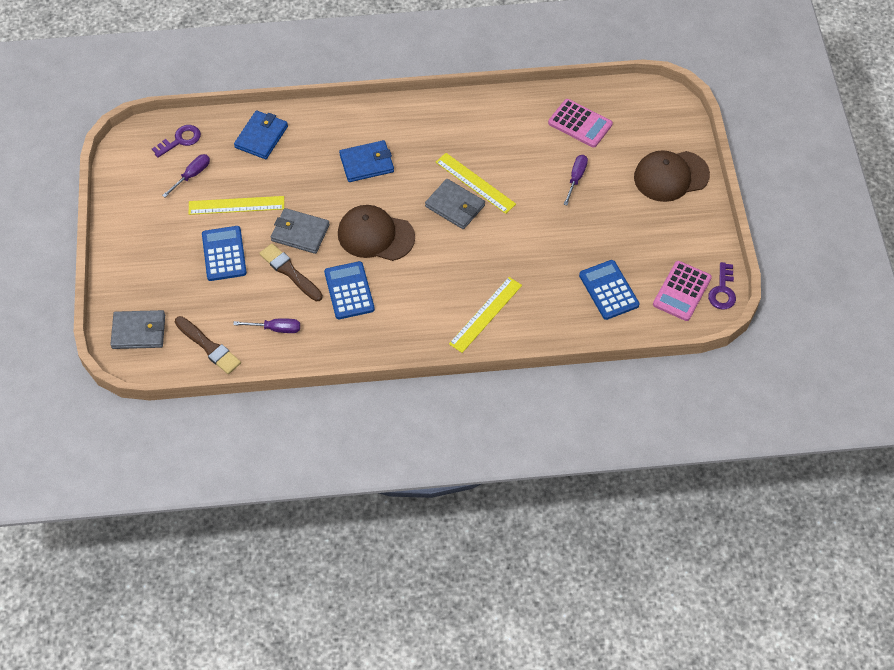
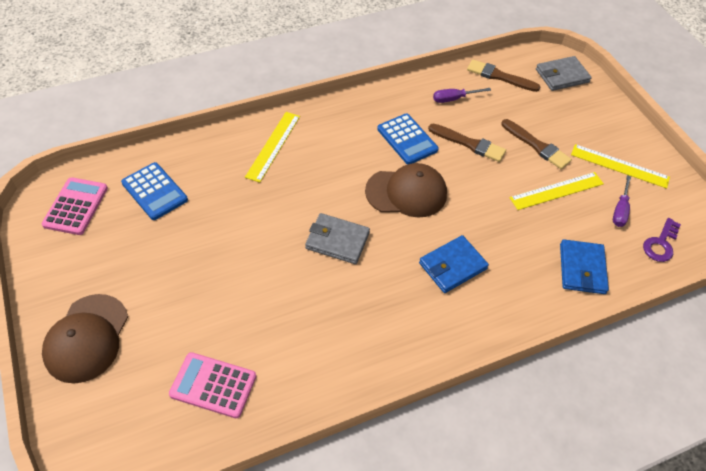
camera: 160 degrees right, 5 degrees down
(224, 254) = (537, 146): blue calculator -> brown brush
(300, 233) = (480, 179): grey wallet -> none
(475, 183) = (323, 272): yellow ruler -> yellow ruler (619, 166)
(576, 178) = (207, 306): purple screwdriver -> none
(671, 176) = (87, 338): brown cap -> brown cap turned 135 degrees clockwise
(722, 291) = (30, 216): purple key -> none

